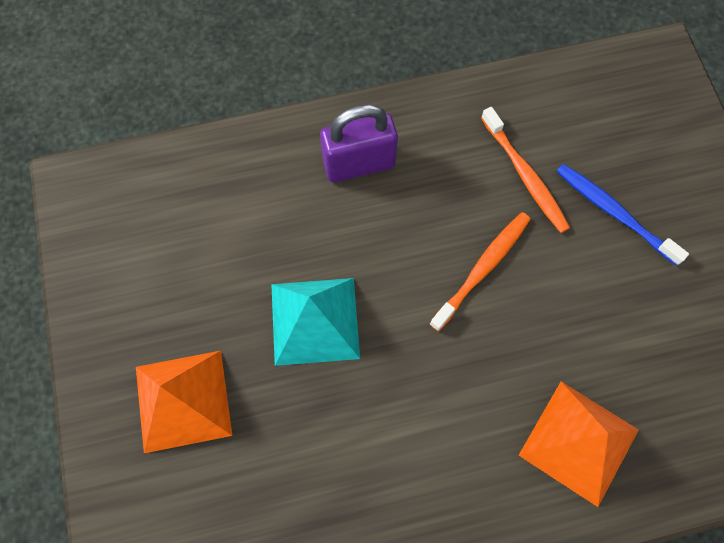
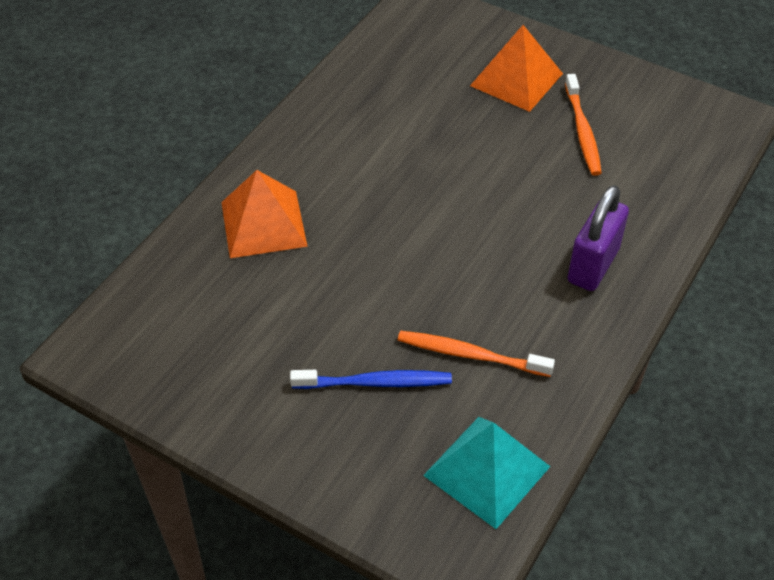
camera: 135 degrees right, 20 degrees down
(315, 320) = (497, 163): turquoise pyramid -> turquoise pyramid (487, 471)
(483, 268) = (429, 269): orange toothbrush -> orange toothbrush (582, 131)

